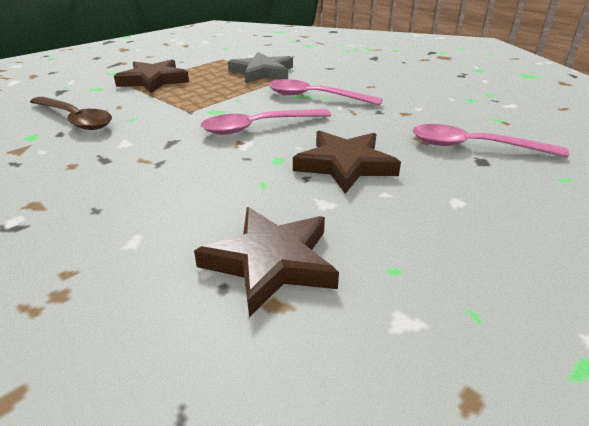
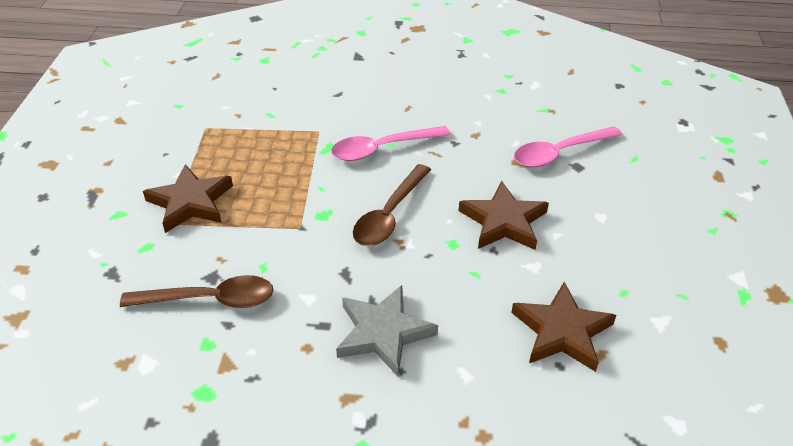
camera: 40 degrees left, 10 degrees up
(258, 127) = (389, 215): pink spoon -> brown spoon
(262, 72) = (284, 133): grey star -> grey star (383, 333)

